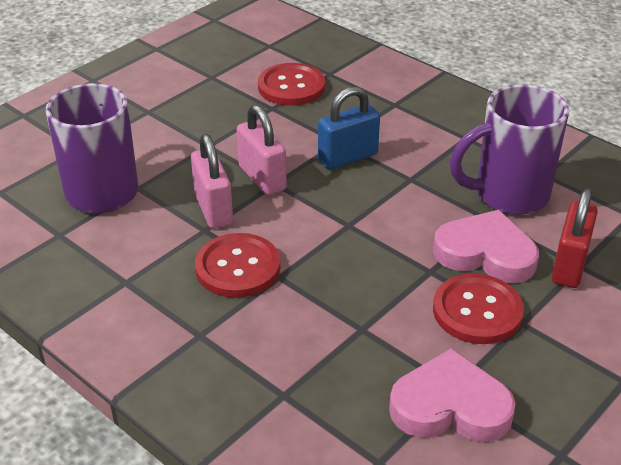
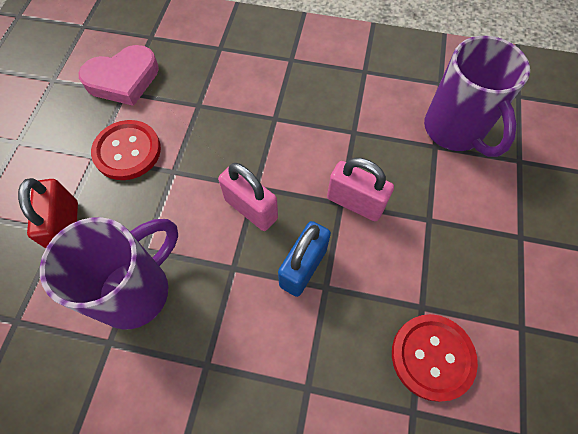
camera: 150 degrees right, 25 degrees up
(213, 209) = (364, 152): pink padlock -> pink padlock (251, 209)
(238, 267) = (306, 112): red button -> none
(485, 253) = (137, 208): pink heart -> none

